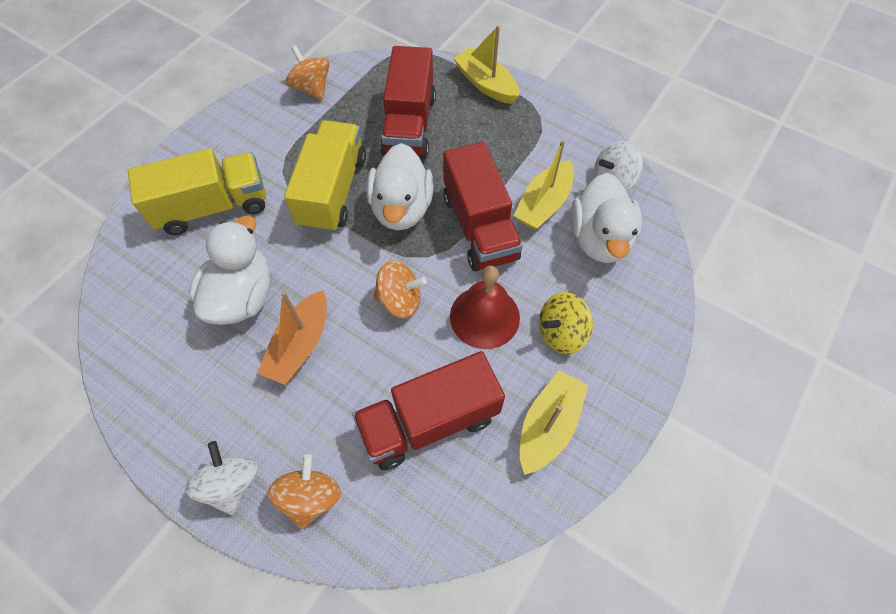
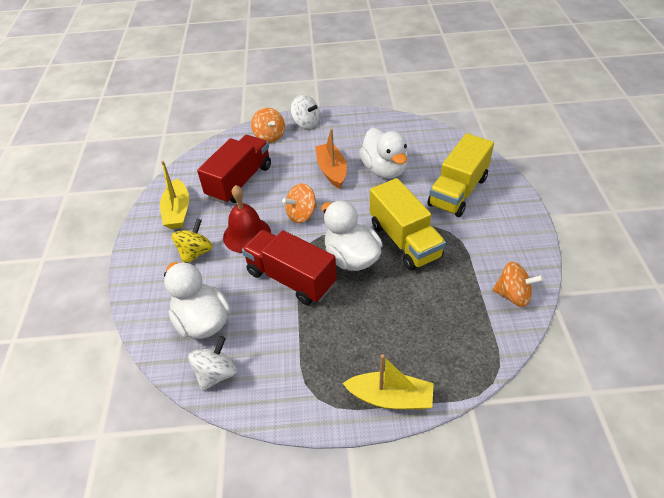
camera: 145 degrees right, 15 degrees down
(409, 125) = (409, 315): red truck -> none
(543, 204) = (259, 321): yellow boat -> none

